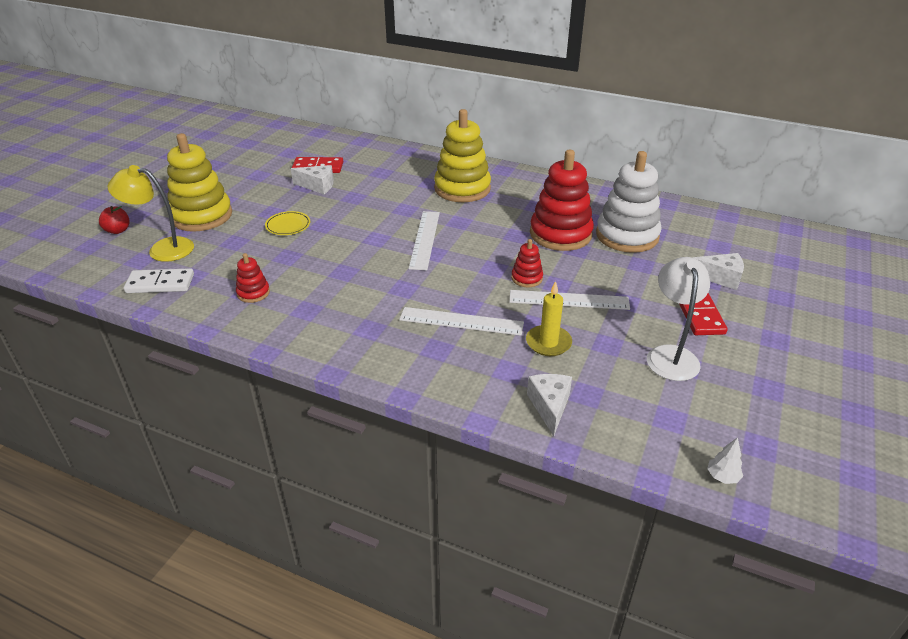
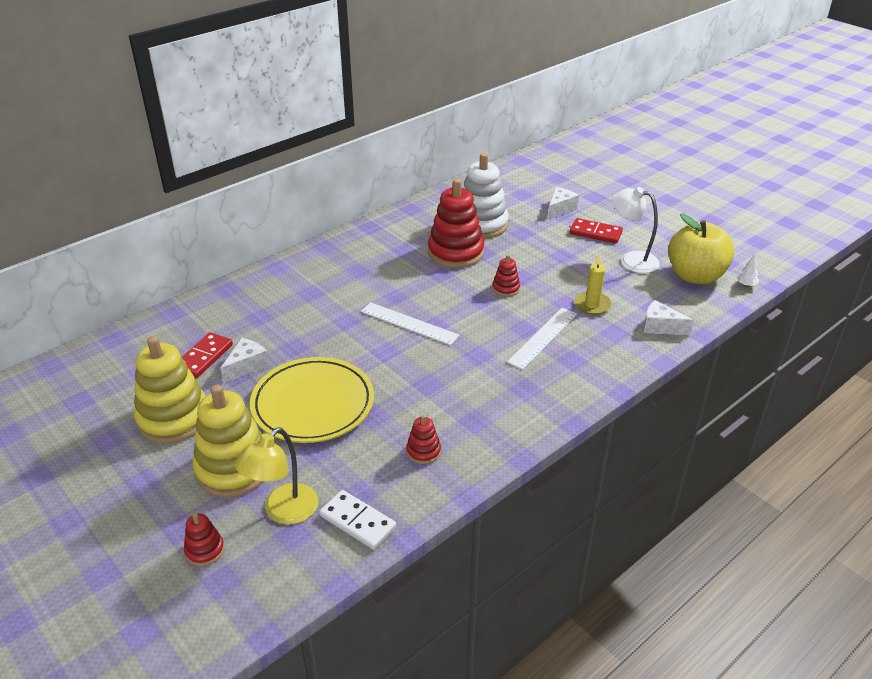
camera: 65 degrees left, 0 degrees up
(118, 230) = (204, 550): red apple -> red stacking toy
(160, 284) = (358, 521): white domino -> white domino turned 75 degrees counterclockwise
(288, 225) = (313, 404): yellow plate -> yellow plate, size x2.40
(462, 188) = (338, 278): yellow stacking toy -> yellow stacking toy (173, 418)
(569, 300) = (546, 279): white ruler -> none
(693, 419) = (695, 276): none -> yellow apple

